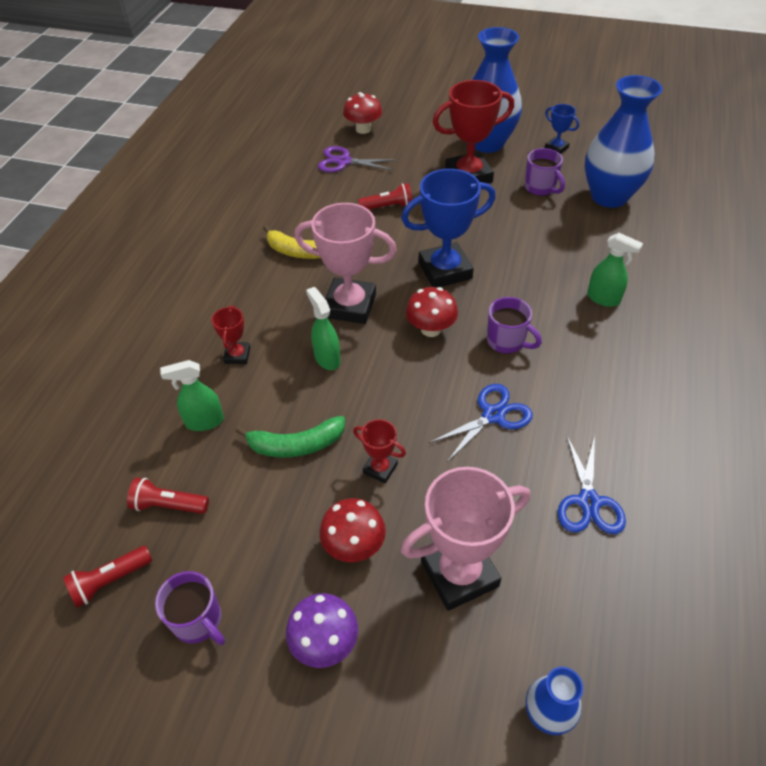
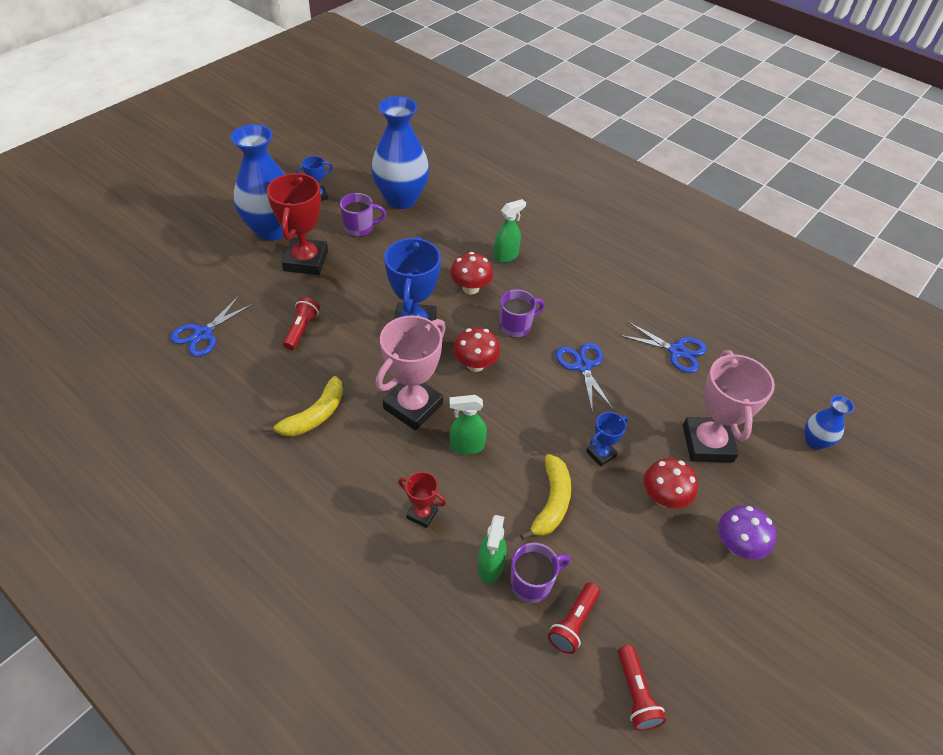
camera: 70 degrees left, 0 degrees up
(198, 621) = (696, 629): purple mug -> purple mug (532, 583)
(296, 445) = (551, 502): green banana -> yellow banana
(344, 161) = (203, 334): purple scissors -> blue scissors
(363, 129) = (164, 299): red mushroom -> red mushroom (470, 288)
(380, 469) = (601, 454): red trophy -> blue trophy

